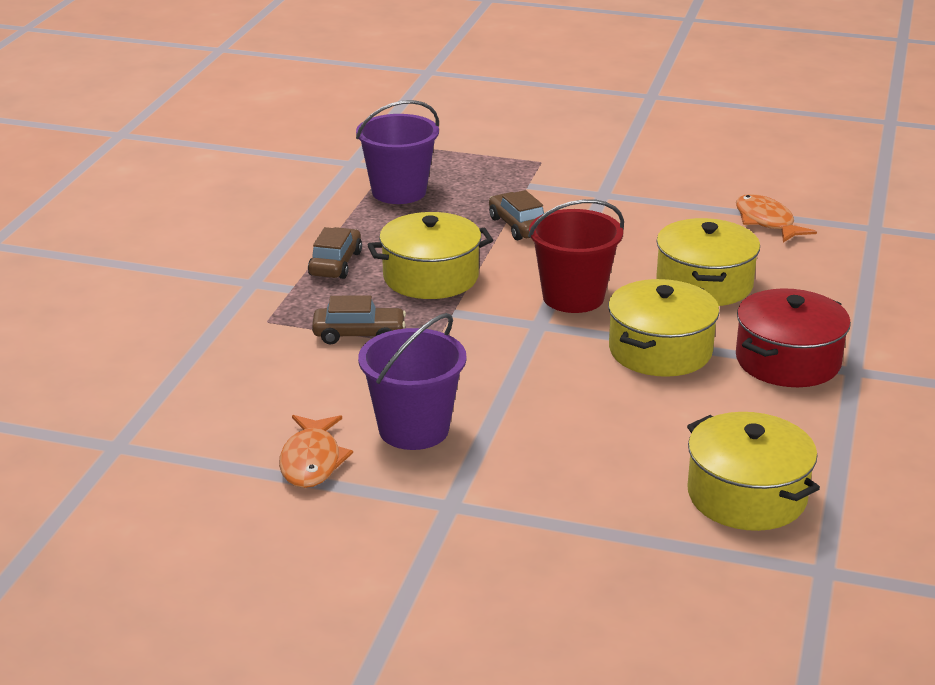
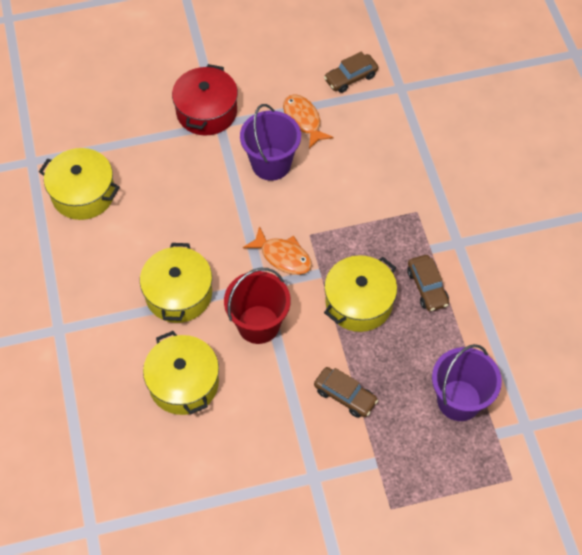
camera: 150 degrees right, 30 degrees up
(359, 334) = (356, 225): brown car -> brown car (351, 78)
(767, 222) = (174, 497): orange fish -> orange fish (283, 256)
(788, 361) = (100, 320): red pot -> red pot (206, 111)

